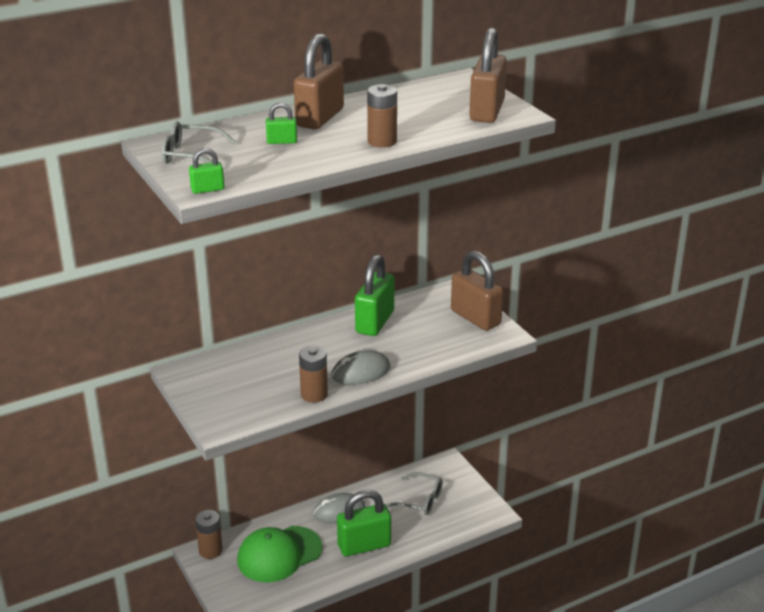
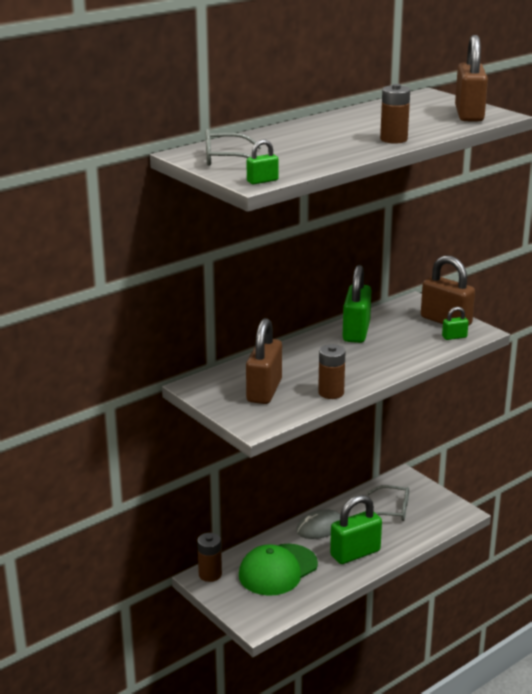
camera: 10 degrees left, 5 degrees down
(282, 141) = (302, 145): green padlock -> green padlock (454, 337)
(320, 118) = (323, 127): brown padlock -> brown padlock (264, 391)
(361, 372) = (364, 371): grey mouse -> none

